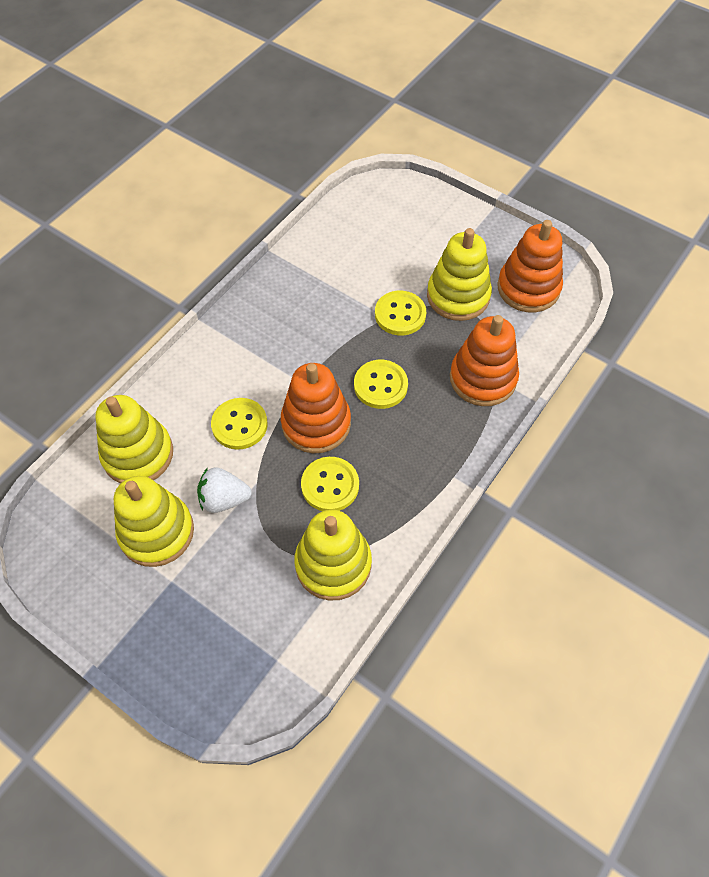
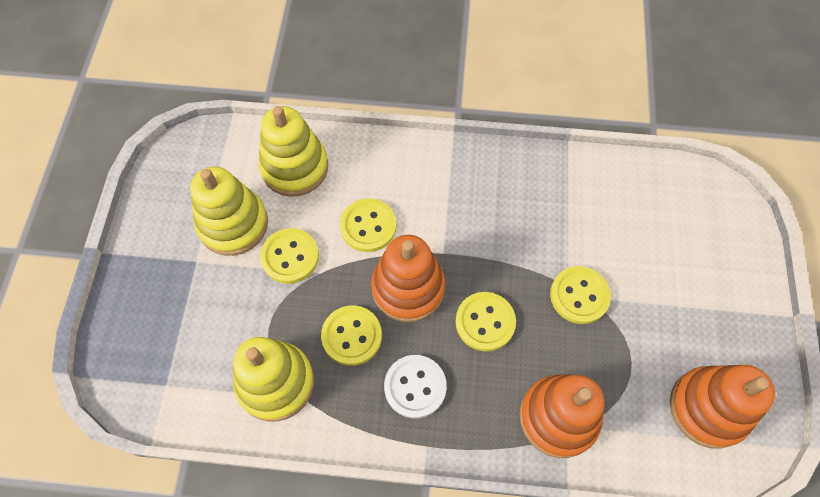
camera: 60 degrees right, 5 degrees up
(224, 499) = (290, 257): white strawberry -> yellow button
(402, 460) = (415, 387): none -> white button
(458, 296) = (643, 340): yellow stacking toy -> none

